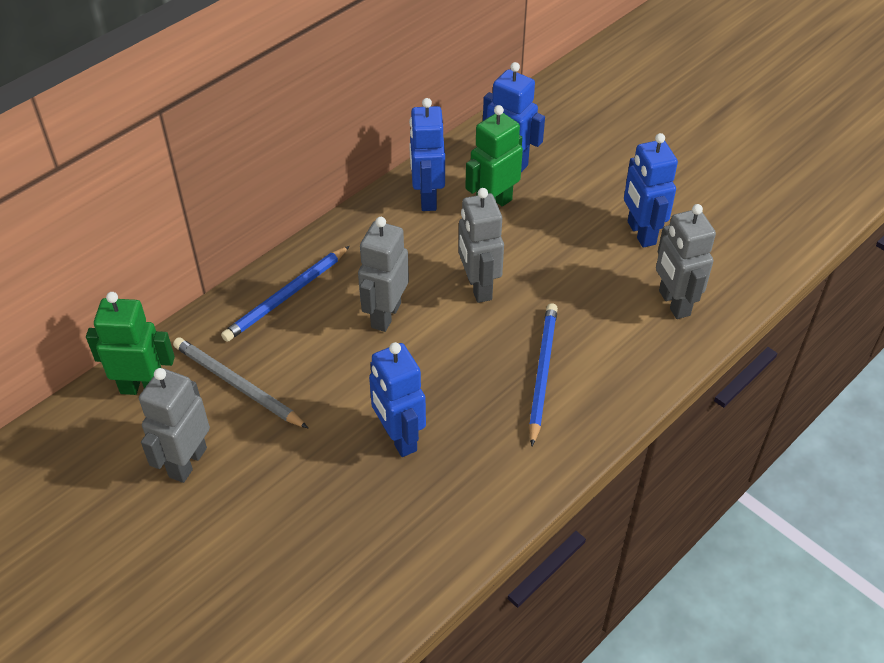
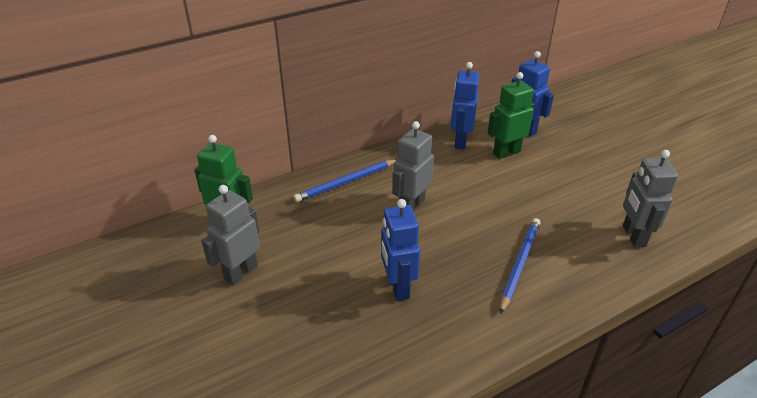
camera: 15 degrees right, 10 degrees down
(237, 385) = (293, 230): grey pencil -> none
(478, 287) = (483, 200): grey robot -> none
(641, 233) = (613, 186): blue robot -> none

